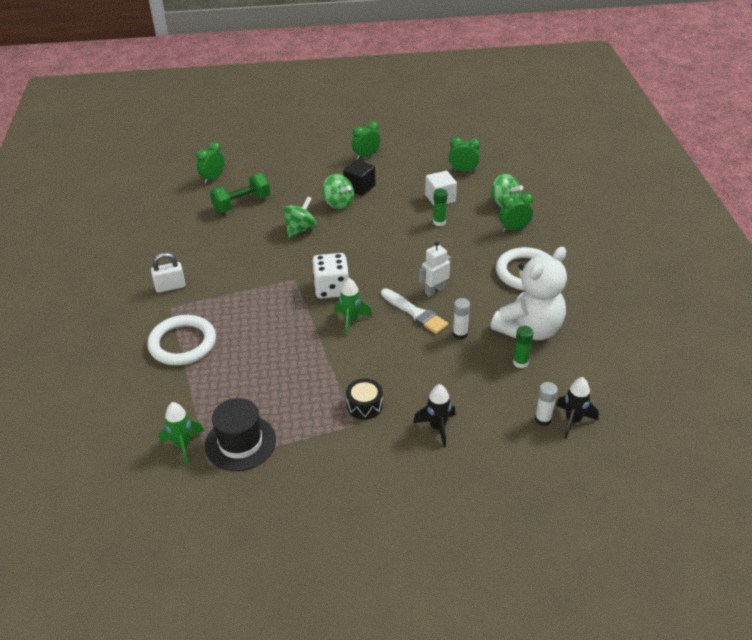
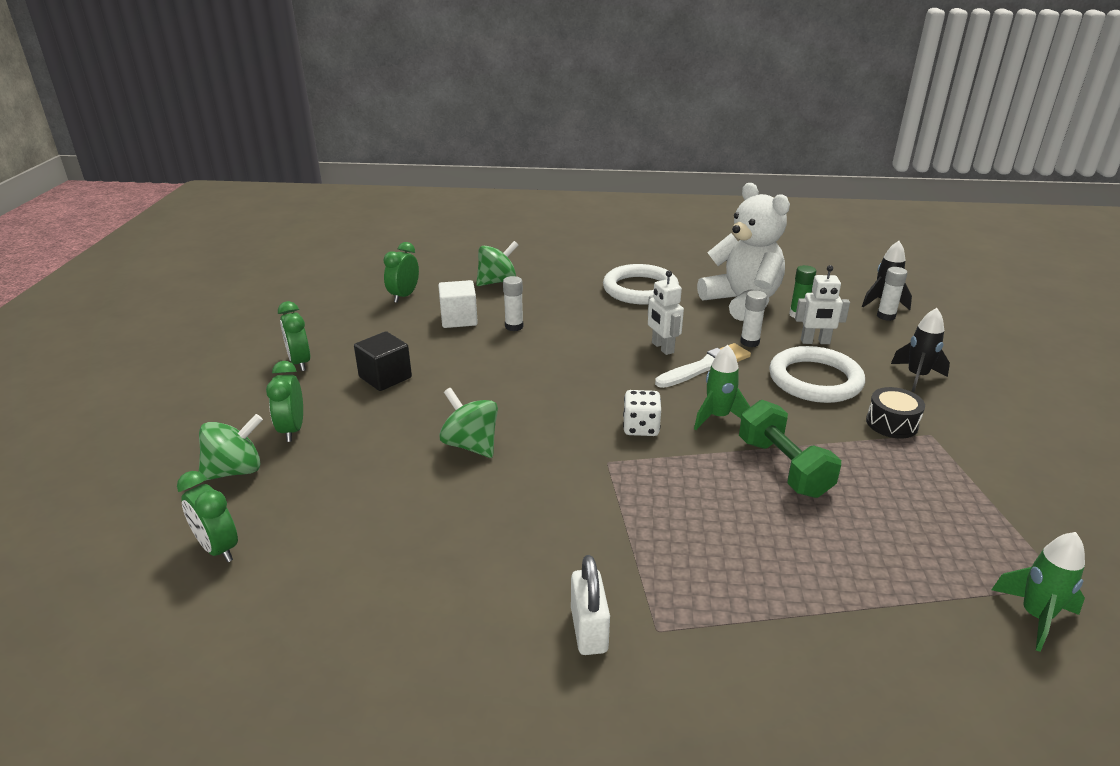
camera: 80 degrees left, 10 degrees down
(182, 343) = (771, 613): white ring -> white ring (815, 380)
(240, 443) = (1003, 545): black hat -> none
(242, 204) = (346, 510): green dumbbell -> green dumbbell (783, 467)
(331, 289) = (641, 427): white dice -> white dice, size x0.66
(338, 204) = (418, 401): green spinning top -> green spinning top (235, 471)
(439, 222) = (514, 326): green glue stick -> white glue stick
(475, 371) = (815, 342): none -> white robot
(514, 229) = (553, 284): green clock -> green clock (292, 430)

